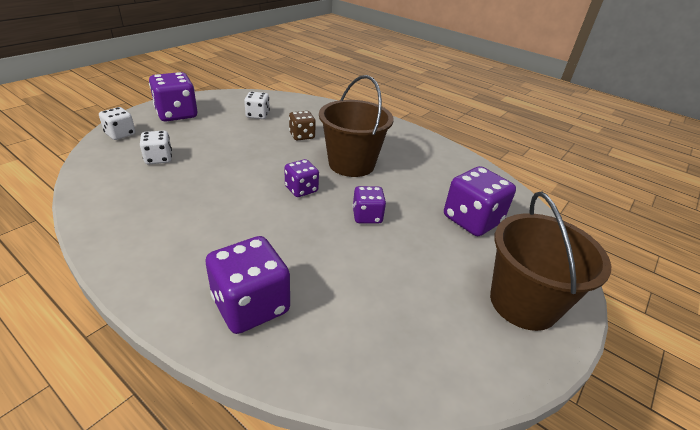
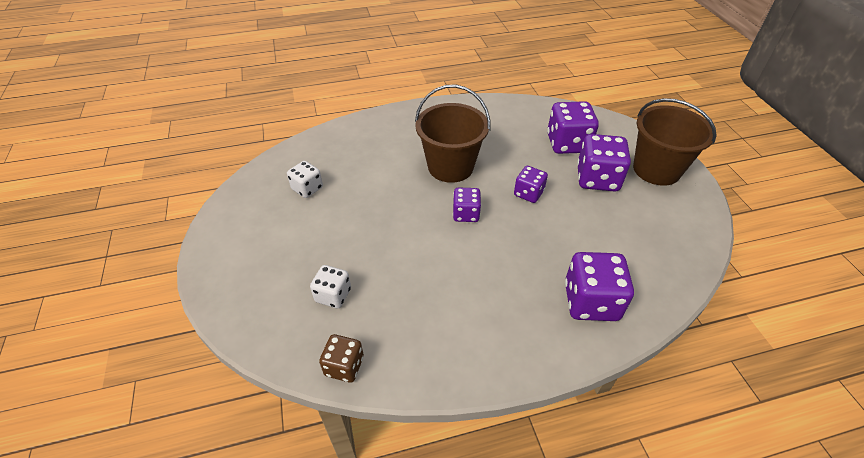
camera: 50 degrees left, 10 degrees up
(120, 134) = (248, 314): white dice -> none
(176, 114) = (243, 251): purple dice -> purple dice (597, 179)
(302, 136) = (377, 175): brown dice -> brown dice (344, 366)

